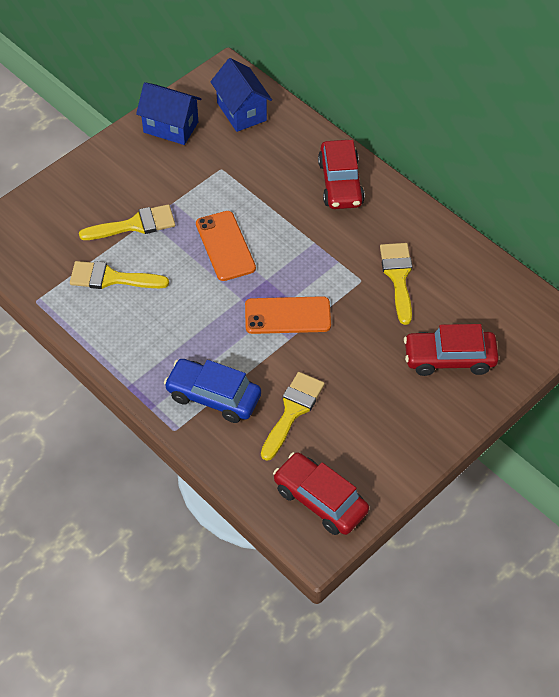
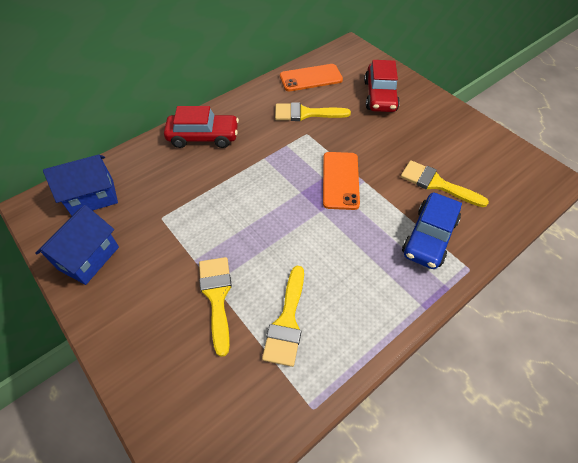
camera: 85 degrees left, 0 degrees up
(225, 246) = (258, 219): orange phone -> orange phone (311, 78)
(320, 500) = (515, 173): red car -> none

